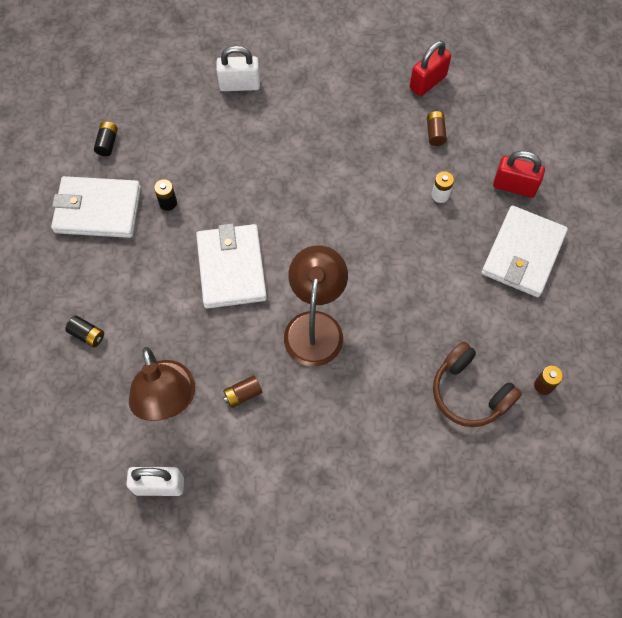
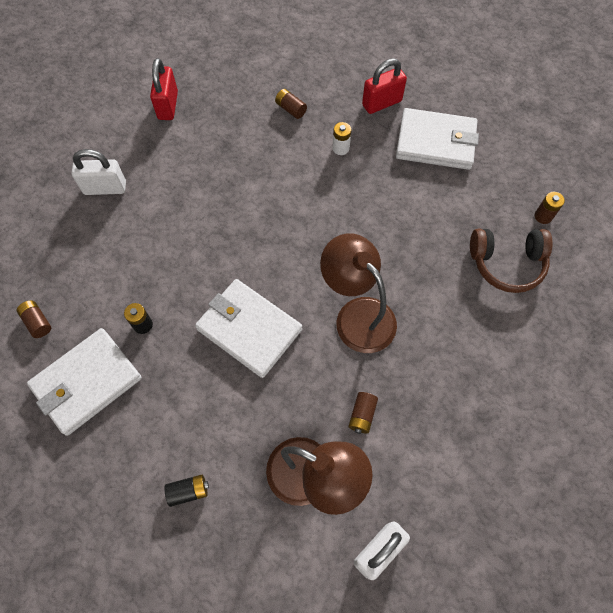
camera: 45 degrees left, 0 degrees up
(107, 143) = (37, 322): black battery -> brown battery
(239, 85) = (105, 188): white padlock -> white padlock turned 45 degrees clockwise
(427, 82) = (247, 79): red padlock -> red padlock (168, 105)
(523, 254) = (436, 142): white wallet -> white wallet turned 60 degrees counterclockwise

